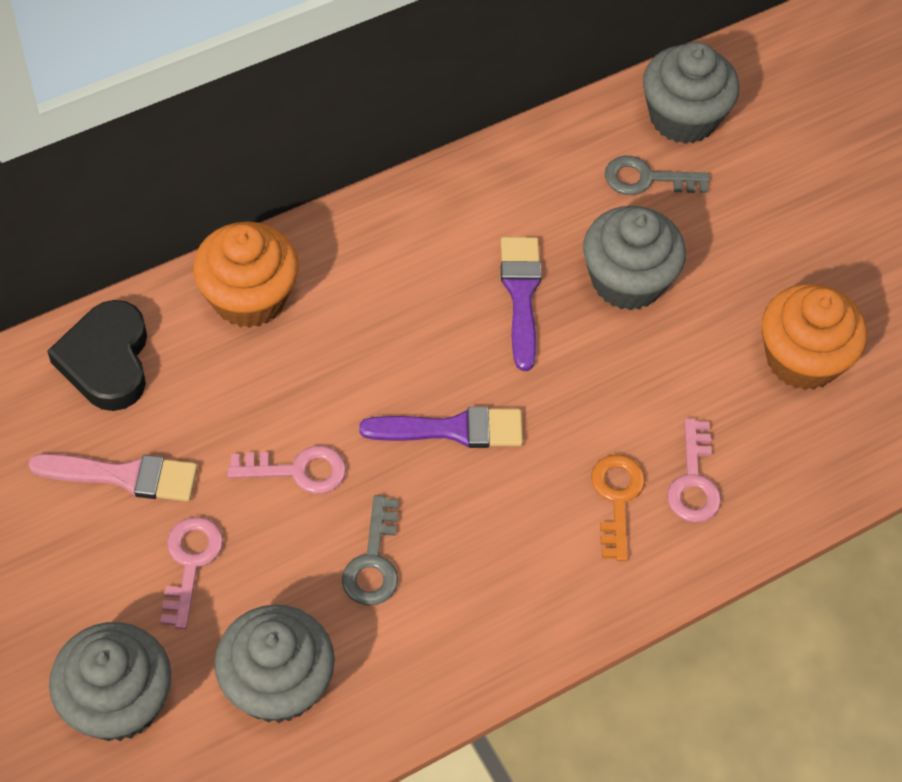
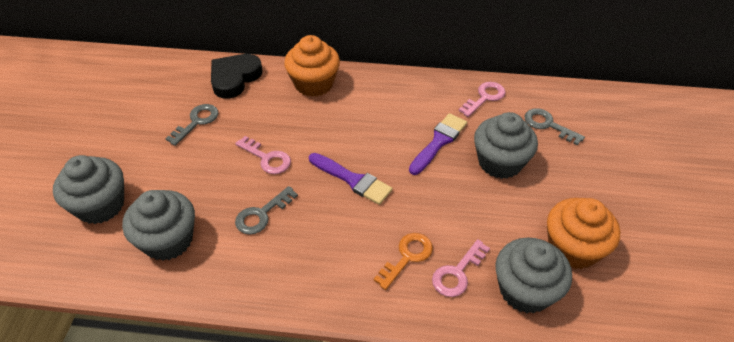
camera: 40 degrees right, 10 degrees down
(124, 476) = (196, 122): pink brush -> grey key
(190, 563) = (186, 169): pink key -> pink key (484, 97)
(683, 117) = (590, 108): grey cupcake -> grey cupcake (525, 290)

